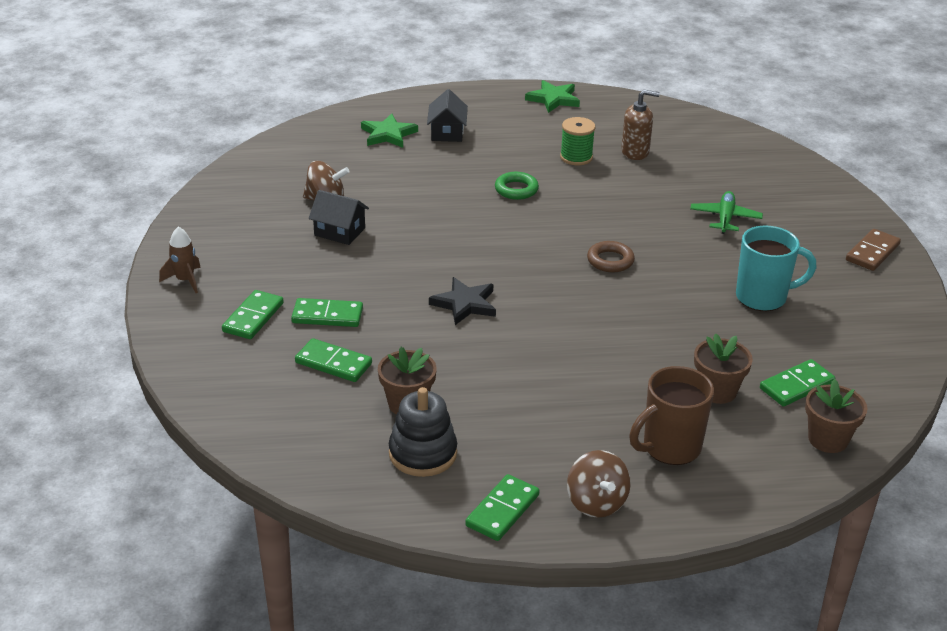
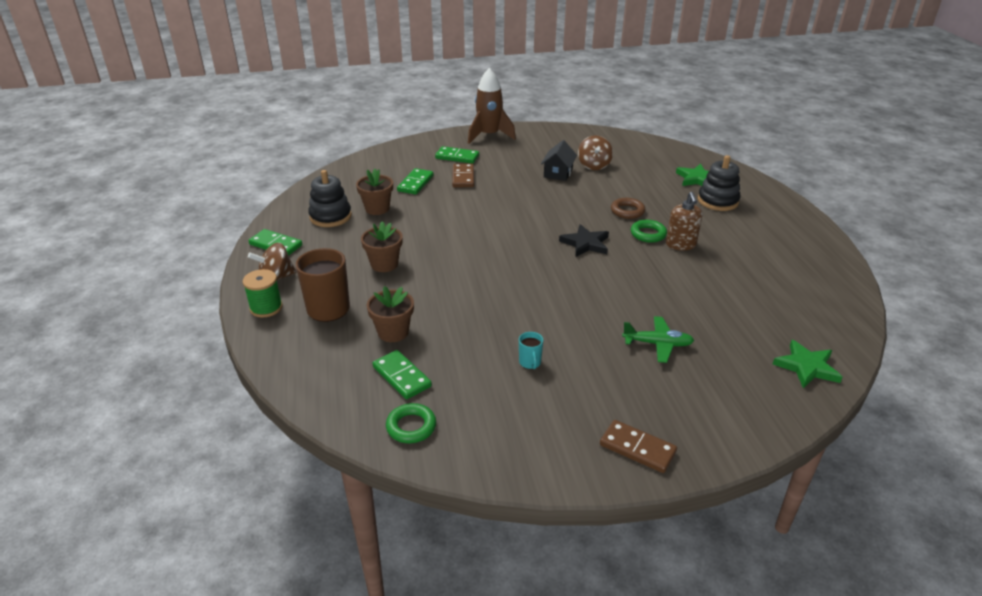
camera: 85 degrees right, 0 degrees up
(185, 280) = (489, 136): brown rocket -> brown rocket, size x1.81
(327, 316) = (463, 177): green domino -> brown domino
(447, 132) = (718, 201): black house -> black stacking toy
(465, 304) = (486, 221): black star -> black star (585, 243)
(553, 99) = (816, 246): green star -> green star (806, 367)
(576, 157) = (718, 260): green spool -> green spool (266, 308)
(610, 261) = (561, 280): brown ring -> brown ring (627, 211)
(635, 152) = (749, 291): brown soap dispenser -> brown soap dispenser (681, 245)
(763, 297) = (530, 363): turquoise mug -> turquoise mug, size x0.47
(828, 439) = (330, 391): brown flower pot -> brown flower pot (384, 264)
(872, 381) = (411, 427): none -> green ring

